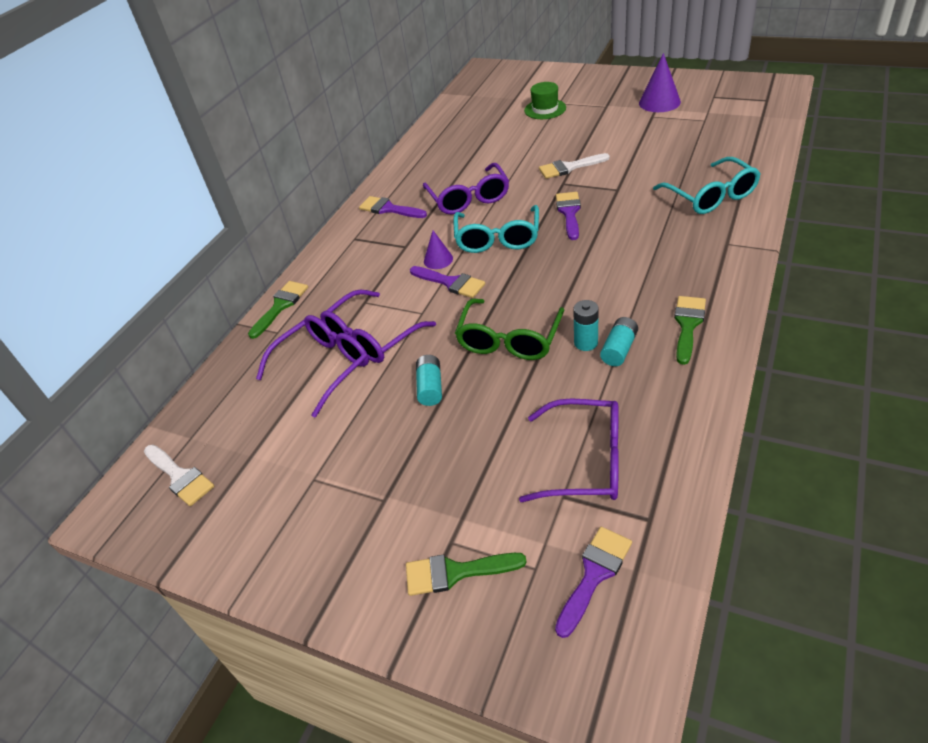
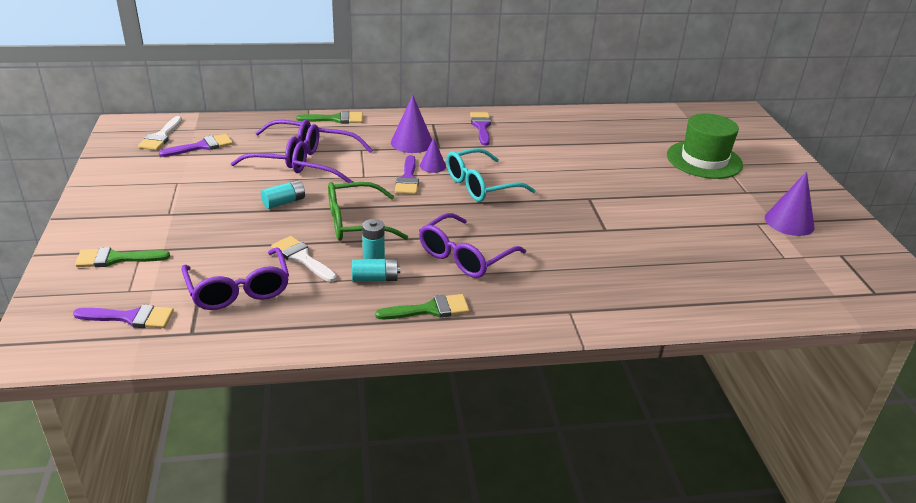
camera: 50 degrees right, 10 degrees down
(381, 262) = (412, 142): none -> purple cone
(456, 572) = (116, 259): green brush -> green brush turned 60 degrees counterclockwise
(468, 198) = (526, 157): purple glasses -> purple glasses (465, 256)
(545, 109) = (704, 160): green hat -> green hat, size x1.65
(569, 167) = (617, 195): white brush -> white brush (302, 258)
(569, 213) = (546, 212): purple brush -> purple brush (201, 146)
(710, 196) = (642, 287): turquoise glasses -> none

